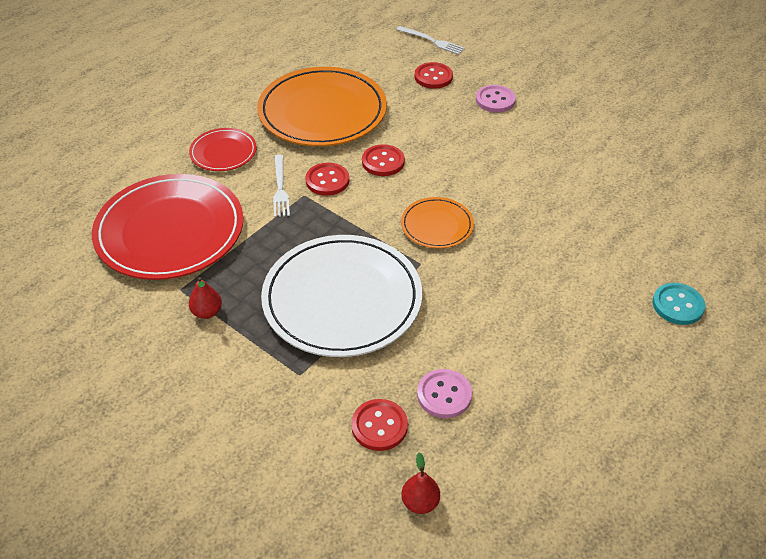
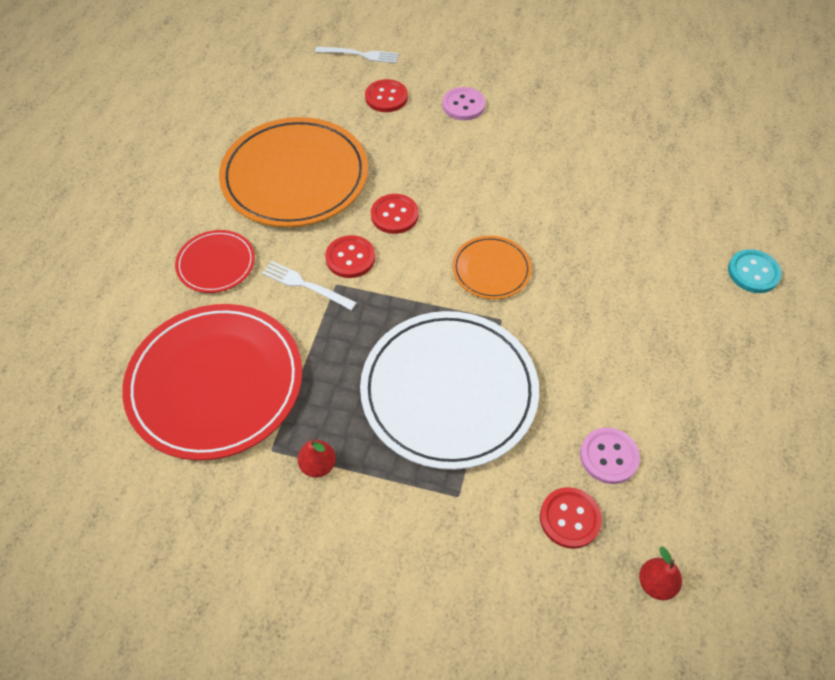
camera: 25 degrees left, 10 degrees up
(280, 188) = (306, 285): white fork -> white fork turned 150 degrees clockwise

